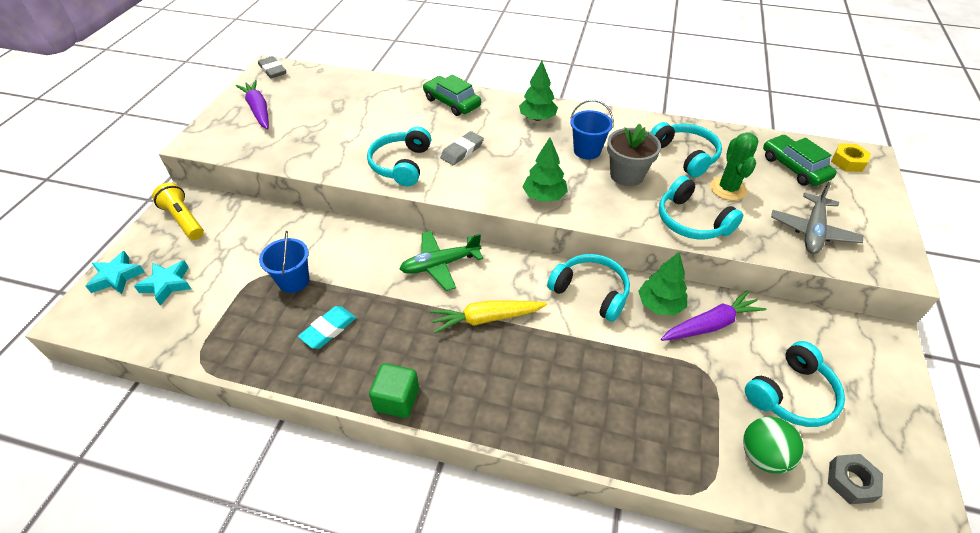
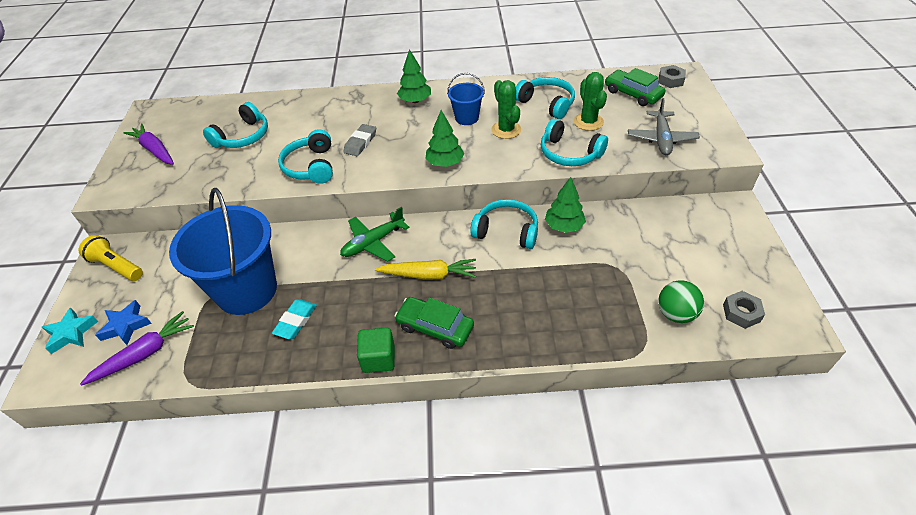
camera: 15 degrees left, 0 degrees up
(167, 284) = (126, 326): turquoise star -> blue star
(273, 70) = (152, 111): grey eraser -> none
(294, 281) = (247, 290): blue bucket -> blue bucket, size x2.13
(452, 102) = (335, 104): green car -> green car (435, 327)
(486, 319) = (429, 275): yellow carrot -> yellow carrot turned 150 degrees counterclockwise
(627, 175) = (506, 130): grey flower pot -> green cactus
(711, 324) = (607, 230): purple carrot -> purple carrot (145, 353)
(791, 394) = (682, 264): turquoise headphones -> turquoise headphones (243, 136)
(848, 162) = (670, 80): yellow nut -> grey nut

